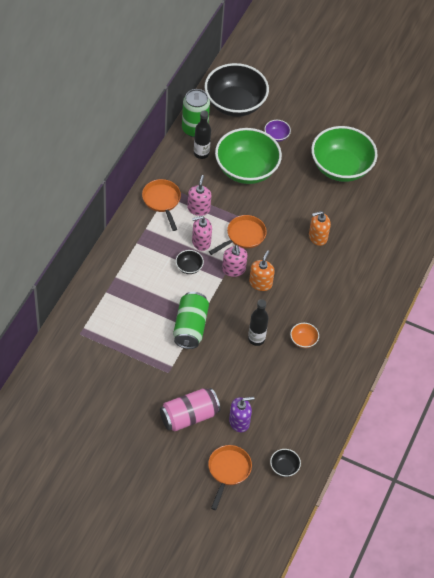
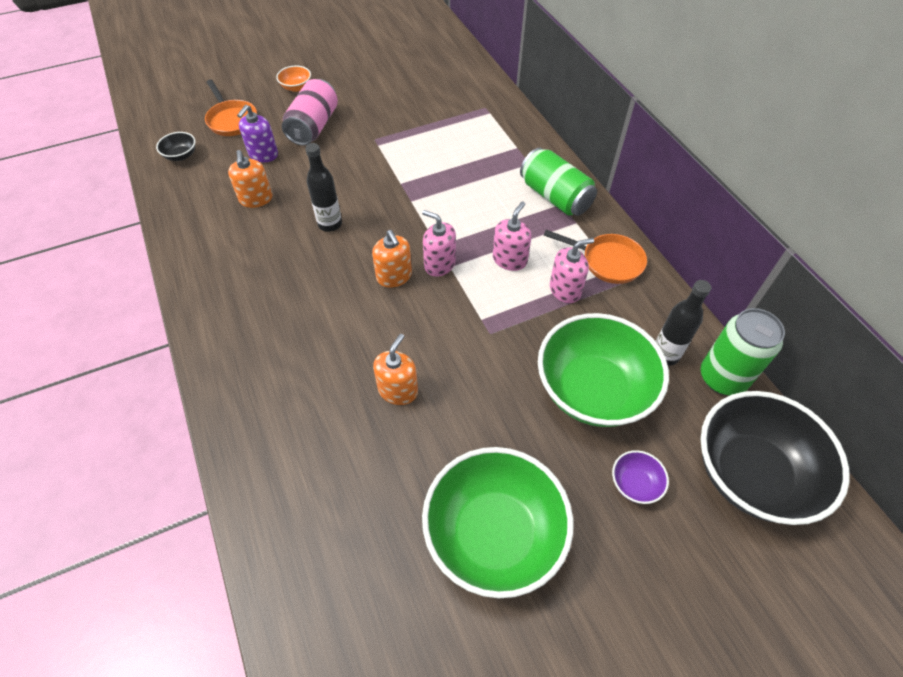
camera: 135 degrees right, 0 degrees up
(189, 267) = (483, 227): black bowl -> none
(190, 327) = (405, 182): green can -> green can (555, 197)
(198, 208) = (565, 289): pink soap dispenser -> pink soap dispenser turned 75 degrees counterclockwise
(243, 236) = (479, 307): orange pan -> none
(275, 392) = (256, 199): none -> orange soap dispenser
(303, 340) = (278, 263): orange bowl -> orange bowl (296, 87)

